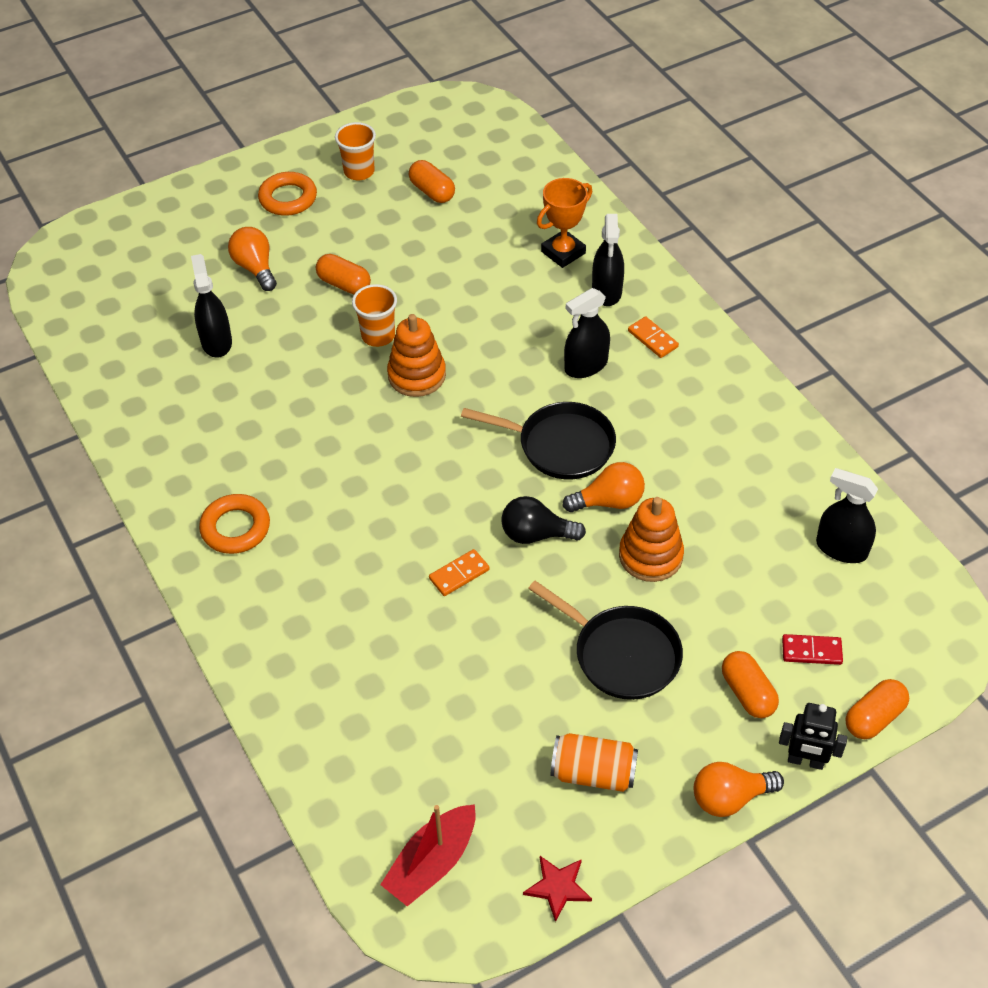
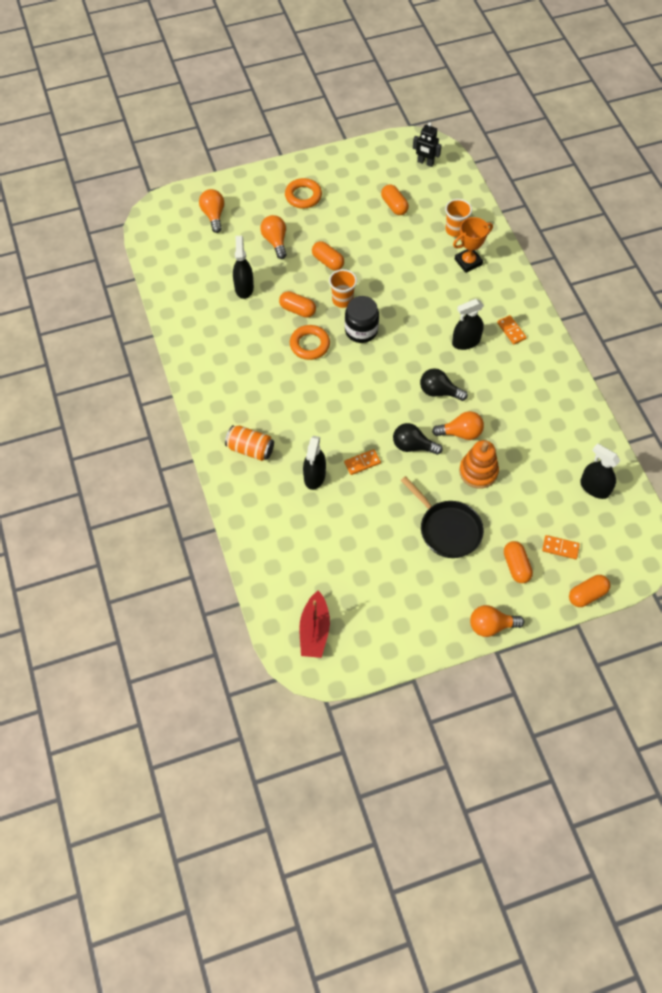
camera: 10 degrees right, 10 degrees up
(150, 246) = (213, 215): none -> orange light bulb
(235, 528) = (237, 410): orange ring -> orange ring (309, 345)
(309, 361) = (297, 310): none -> orange capsule
(359, 171) = (351, 184): orange cup -> orange cup (455, 230)
(417, 375) = (361, 330): orange stacking toy -> black jar
(432, 863) = (314, 630): red boat -> red boat turned 45 degrees counterclockwise
(558, 887) = (382, 658): red star -> none
(560, 445) = (439, 392): black pan -> black light bulb
(593, 773) = (416, 596): orange can -> orange can (250, 449)
(607, 291) = (490, 293): black spray bottle -> black spray bottle (314, 476)
(805, 761) = (540, 612): black robot -> black robot (425, 162)
(811, 651) = (560, 548): red domino -> orange domino

